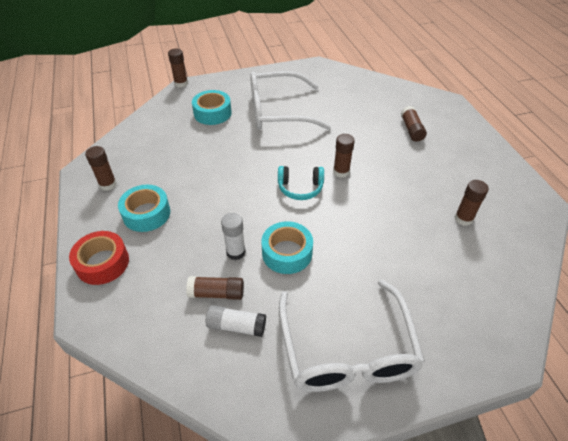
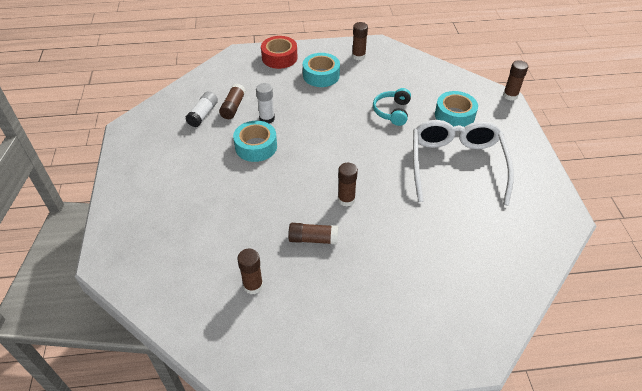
camera: 100 degrees right, 0 degrees up
(300, 188) = (329, 165): turquoise headphones -> turquoise headphones (392, 112)
(347, 350) = (158, 166): white glasses -> none
(411, 130) = (412, 285): brown glue stick -> brown glue stick (313, 239)

